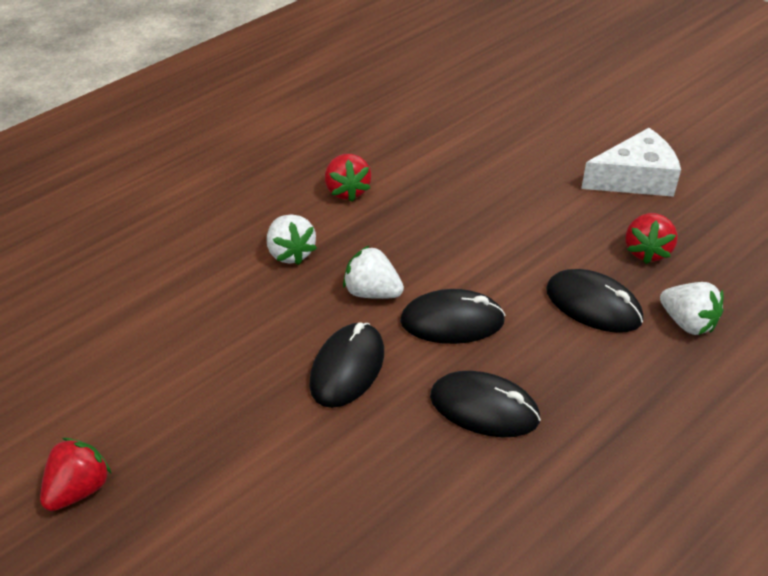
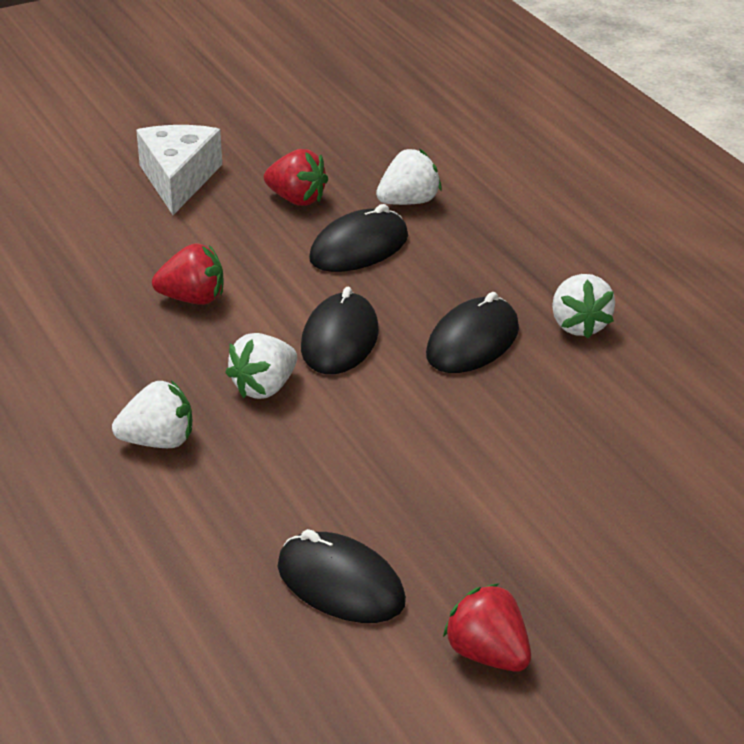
camera: 75 degrees left, 10 degrees down
(347, 190) = (64, 380): red strawberry -> red strawberry (193, 299)
(347, 368) = (379, 423): black mouse -> black mouse (341, 584)
(544, 484) = (579, 326): none -> white strawberry

